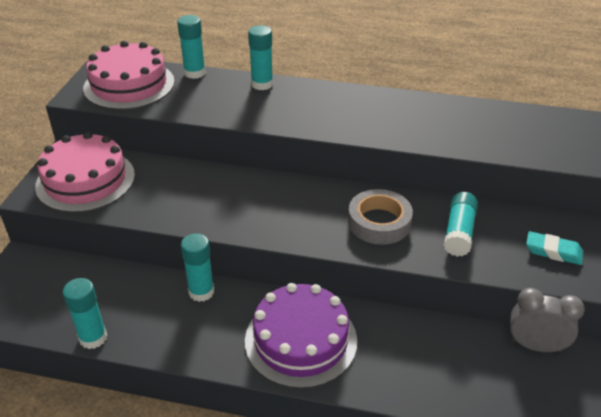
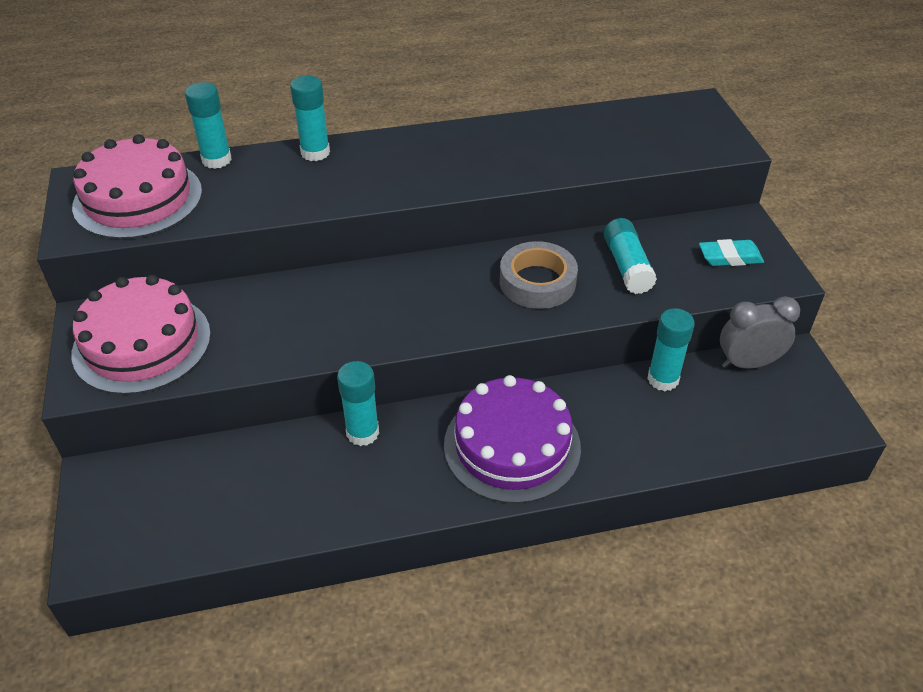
camera: 25 degrees left, 5 degrees up
(93, 338) = (265, 536): turquoise glue stick -> turquoise glue stick (663, 379)

